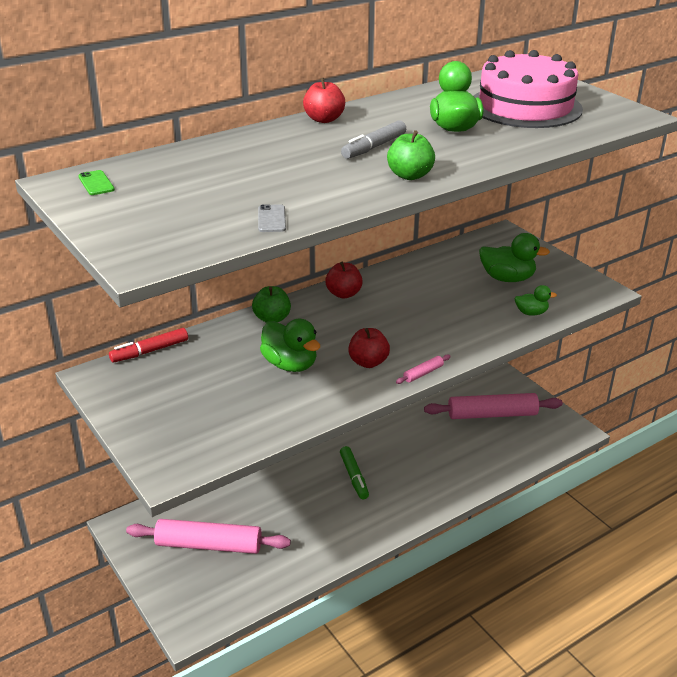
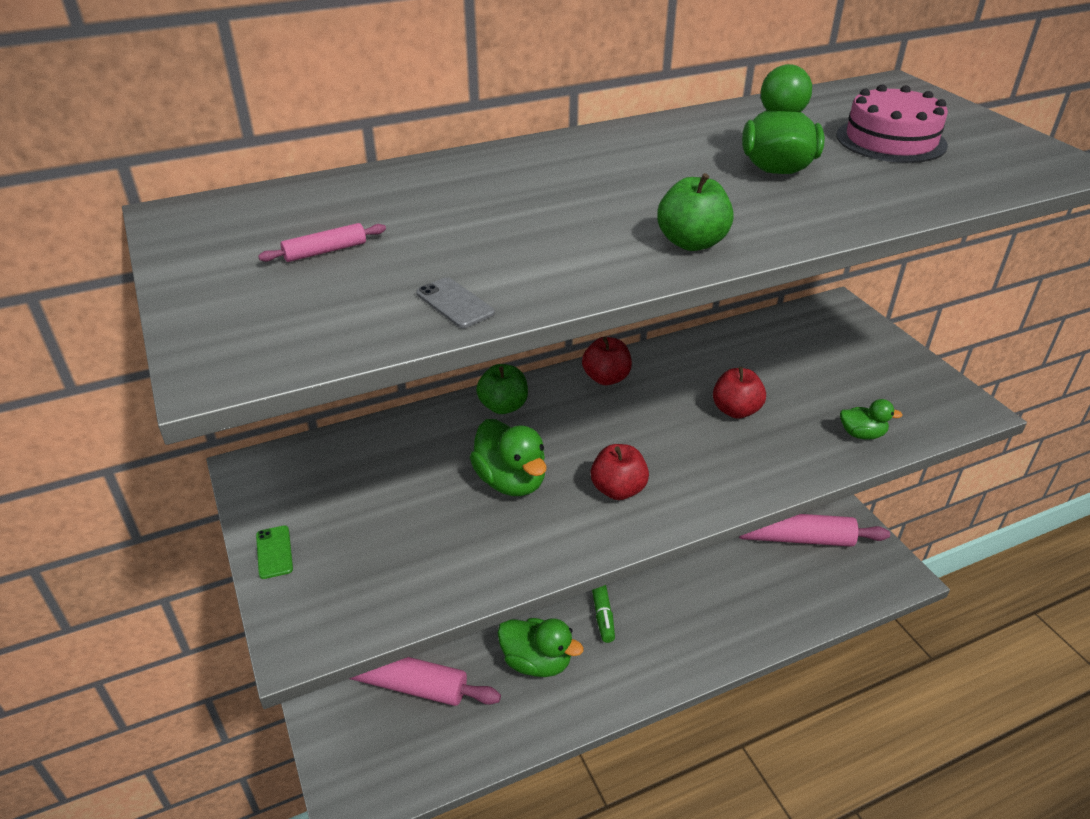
camera: 10 degrees right, 5 degrees up
(96, 183) = (227, 220): green phone -> green phone (274, 552)
(150, 351) = (333, 439): red marker -> none
(272, 219) = (455, 303): grey phone -> grey phone turned 45 degrees counterclockwise
(324, 119) = (587, 142): red apple -> red apple (736, 410)
(374, 147) = (648, 190): grey marker -> none
(423, 373) = (692, 517): pink rolling pin -> pink rolling pin (325, 251)
(507, 278) = (834, 376): green duck -> green duck (536, 662)
(525, 107) = (891, 140): pink cake -> pink cake, size x0.64

